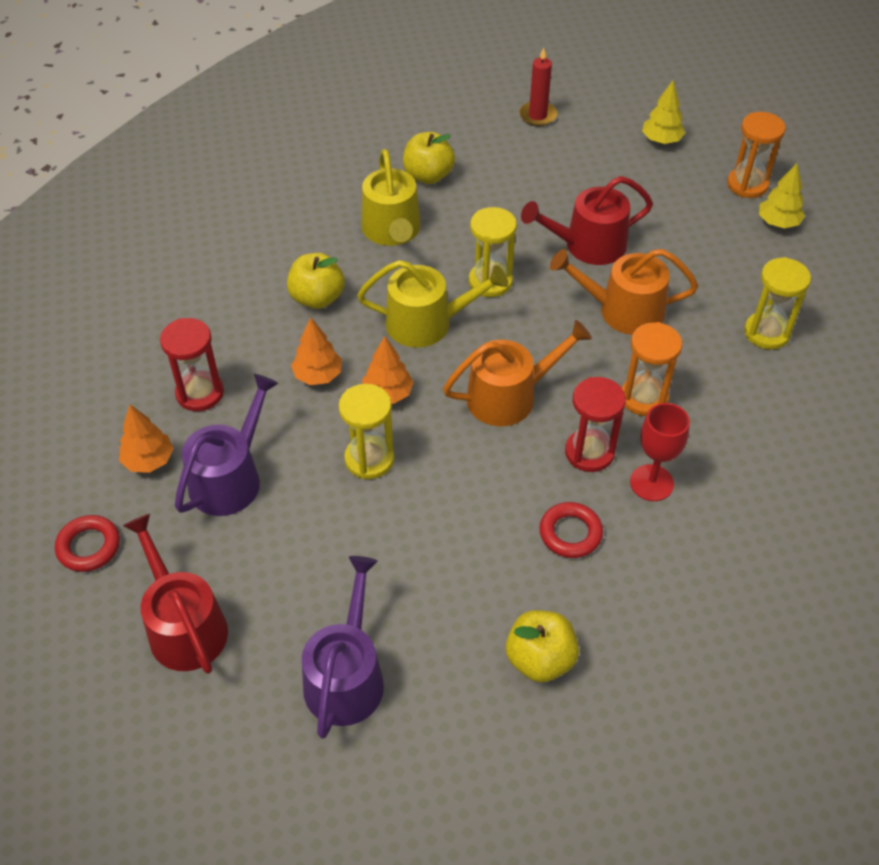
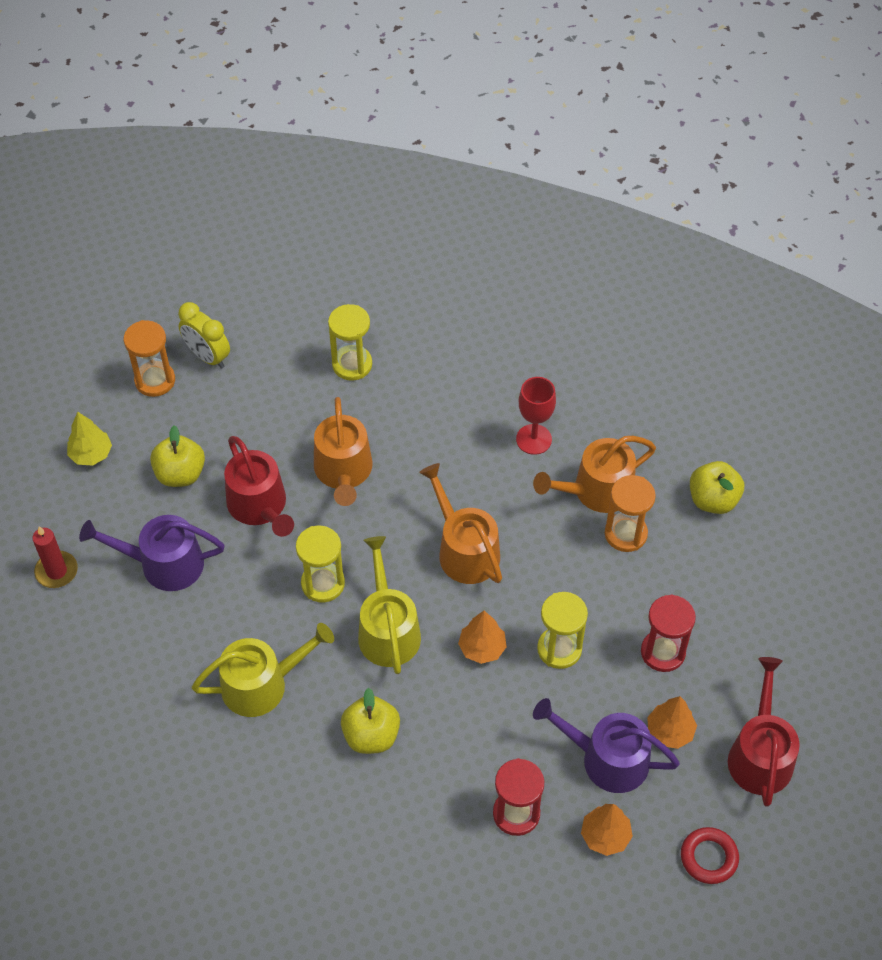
camera: 100 degrees left, 5 degrees up
(184, 626) = (760, 754): red watering can -> red watering can turned 135 degrees clockwise
(318, 375) = (472, 712): orange tree -> orange tree (669, 731)
(346, 676) = (766, 625): purple watering can -> purple watering can (164, 564)
(428, 176) = (169, 664): yellow apple -> yellow apple (180, 474)
(570, 533) = (597, 491): red ring -> orange watering can
(589, 452) = (513, 484): red hourglass -> red hourglass (663, 652)
(644, 398) = (445, 449): orange hourglass -> orange hourglass (625, 534)
(778, 223) = (207, 356): yellow tree -> yellow clock

